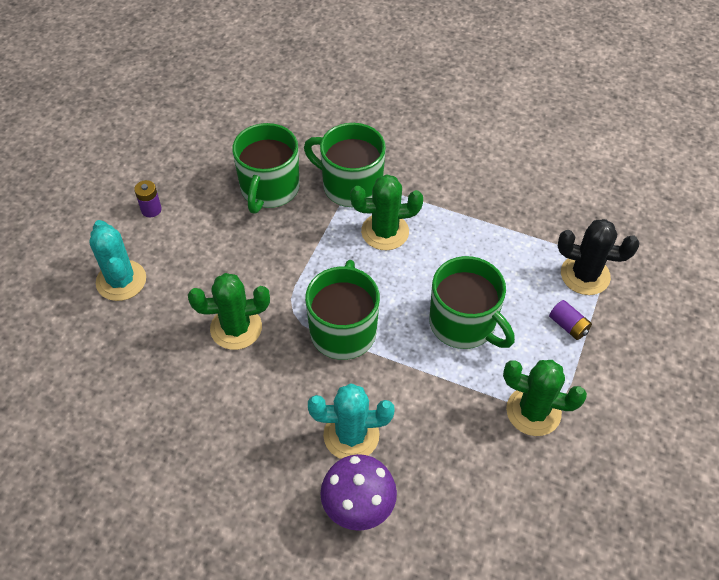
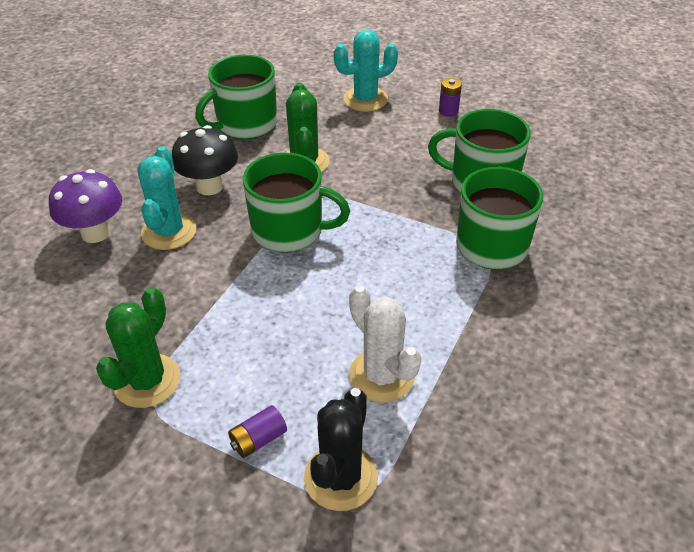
camera: 95 degrees right, 10 degrees down
(278, 411) = (209, 186): none -> black mushroom
(385, 232) = (422, 270): green cactus -> none
(464, 324) = (280, 330): green mug -> green mug (245, 124)
(497, 255) = (381, 376): none -> white cactus

